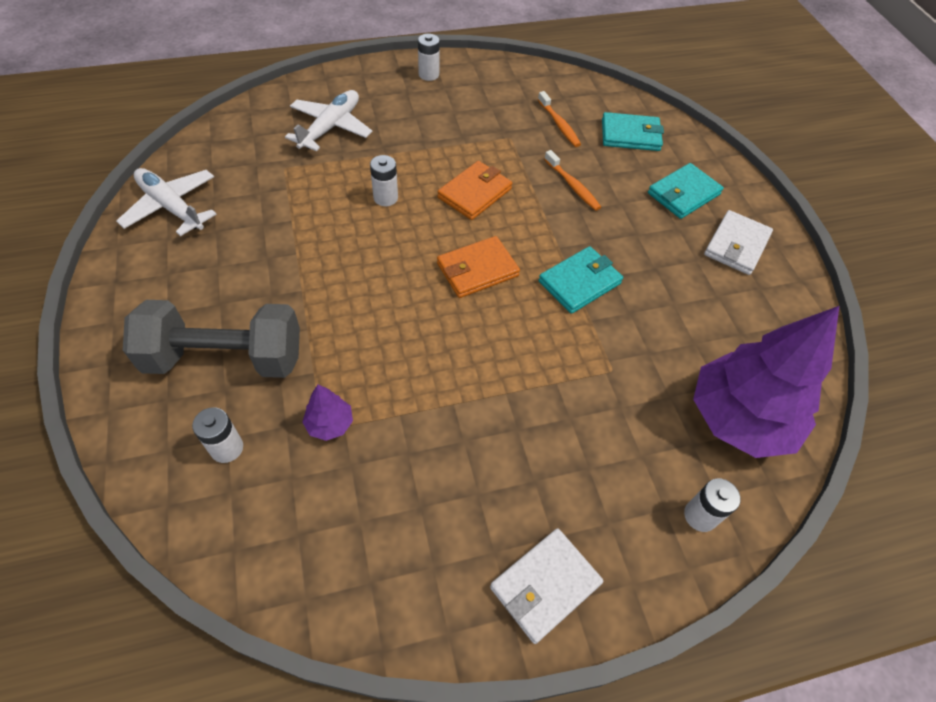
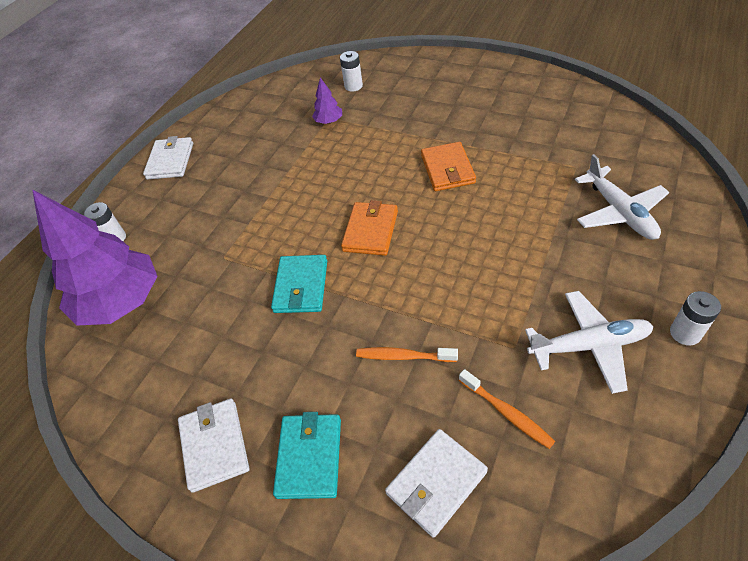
camera: 140 degrees right, 5 degrees down
(171, 207) = (566, 102): white plane -> white plane (589, 345)
(225, 358) = (410, 97): grey dumbbell -> none
(385, 198) = (493, 212): white battery -> none
(475, 193) = (453, 272): orange wallet -> orange wallet (447, 169)
(559, 124) = (507, 413): orange toothbrush -> orange toothbrush turned 150 degrees counterclockwise
(630, 135) = (436, 483): turquoise wallet -> white wallet

